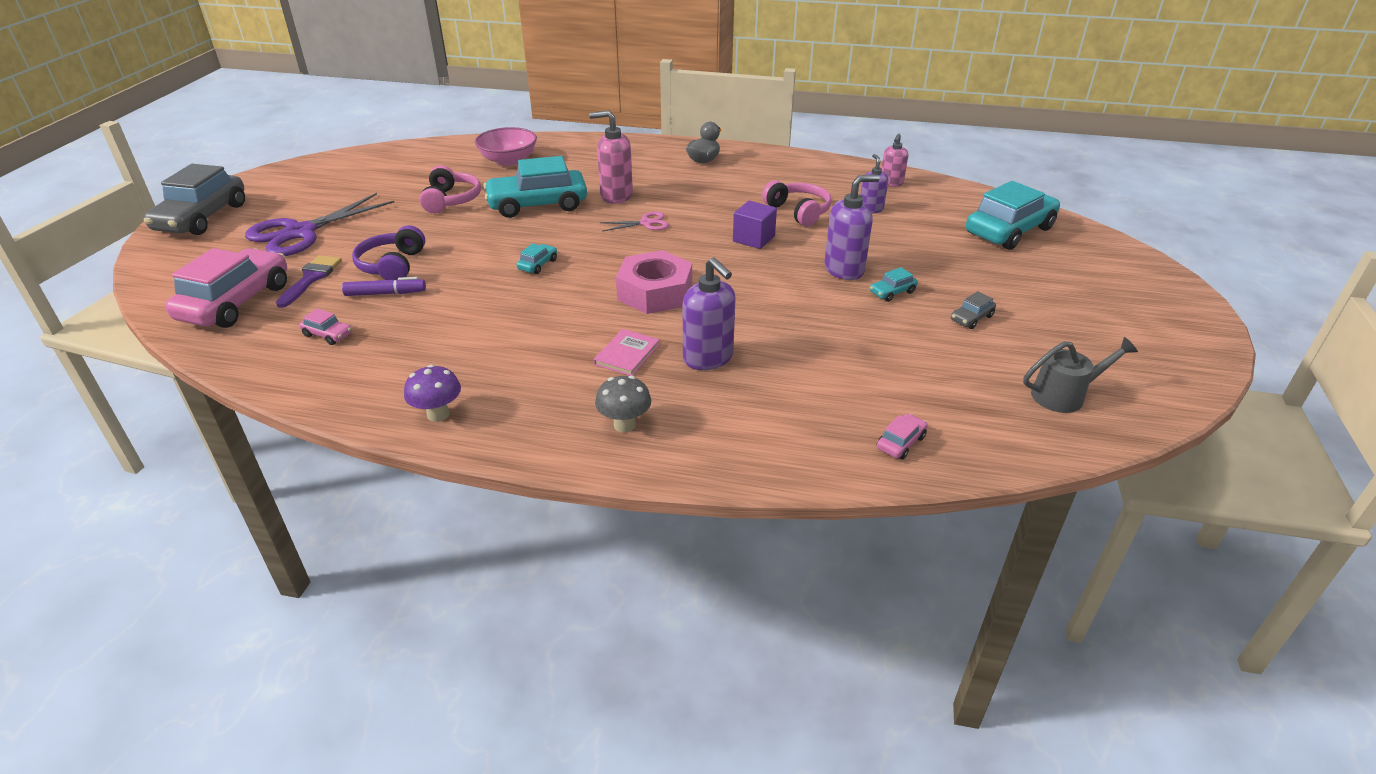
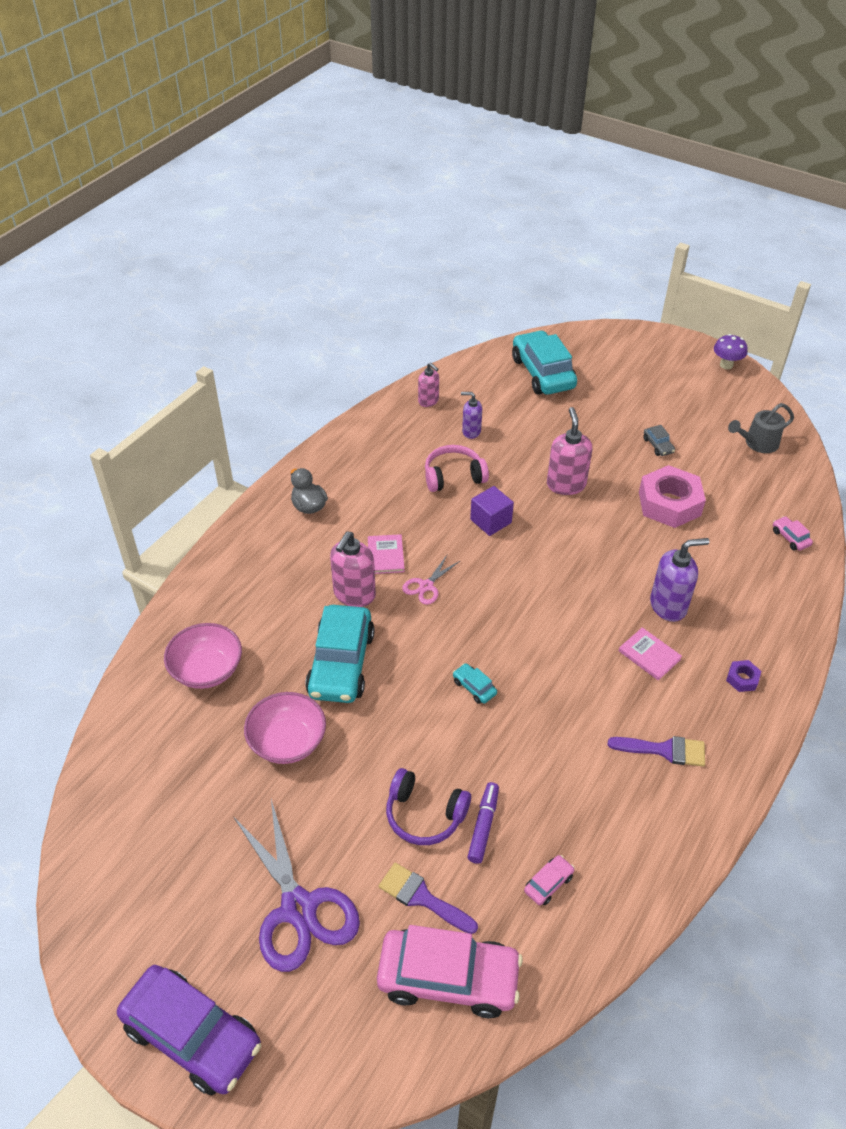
camera: 70 degrees left, 10 degrees up
(202, 218) = (192, 1035): grey car -> purple car
(236, 302) = (448, 978): pink car -> pink car turned 150 degrees clockwise
(438, 414) = (703, 801): purple mushroom -> purple mushroom (726, 365)
(451, 200) = (287, 741): pink headphones -> pink bowl
(499, 381) = (664, 750): none -> purple brush
(624, 425) = (742, 679): grey mushroom -> purple nut
(646, 223) = (426, 586): pink scissors -> pink scissors turned 150 degrees counterclockwise
(655, 292) = (558, 612): pink nut -> pink nut (669, 503)
(670, 200) = (386, 556): none -> pink book
(844, 270) = (566, 484): purple soap dispenser -> pink soap dispenser
(892, 292) = (609, 471): turquoise car -> none
(1064, 395) = (757, 443): grey watering can -> grey watering can turned 120 degrees counterclockwise

